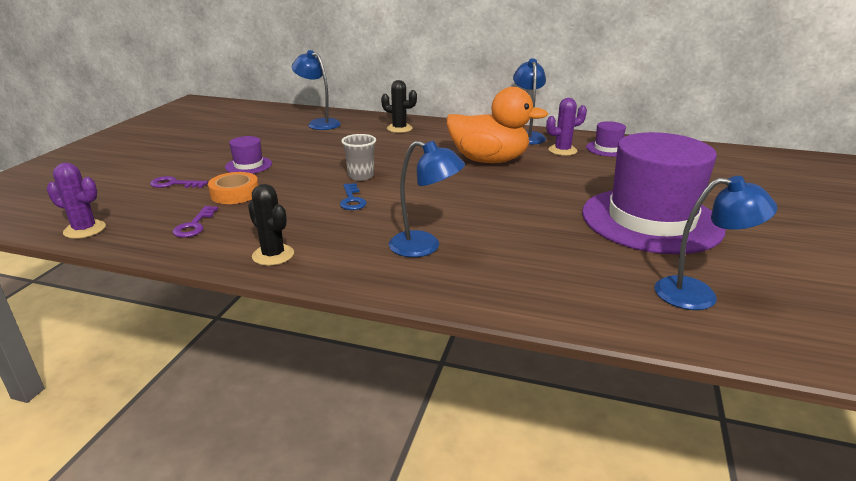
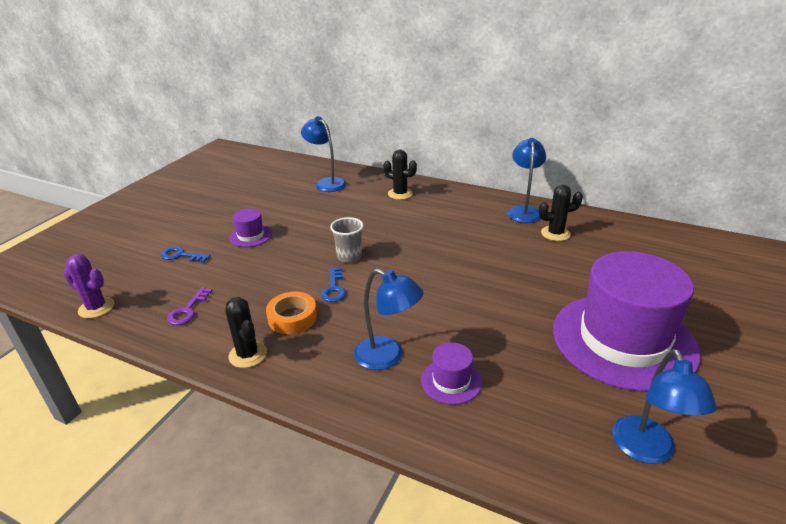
camera: 10 degrees right, 5 degrees up
(174, 184) = (181, 255): purple key -> blue key
(235, 193) = (231, 272): orange tape -> orange tape (292, 317)
(489, 160) = (477, 243): orange duck -> none
(562, 150) = (555, 233): purple cactus -> black cactus
(607, 149) = (603, 234): purple hat -> purple hat (451, 381)
(698, 294) = (647, 451): blue lamp -> blue lamp turned 75 degrees clockwise

